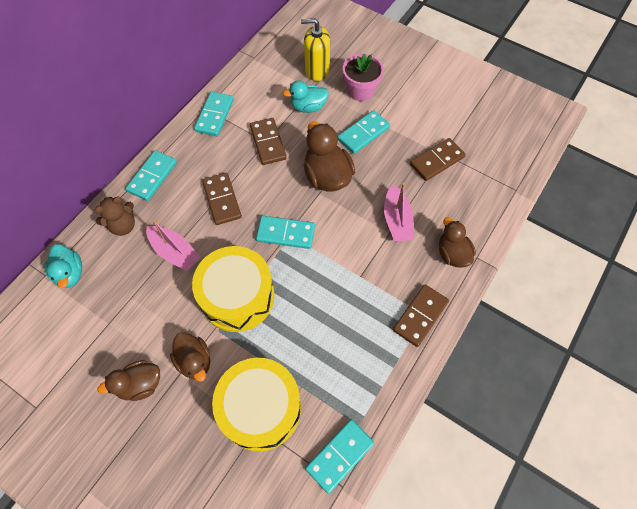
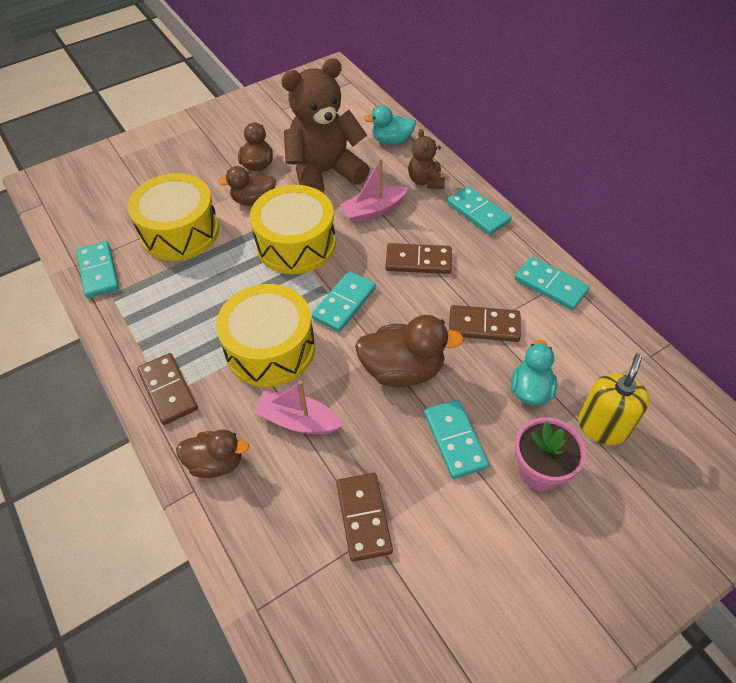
camera: 115 degrees right, 10 degrees down
(135, 314) = (324, 173): none -> brown teddy bear
(350, 265) = (270, 348): none -> yellow drum

